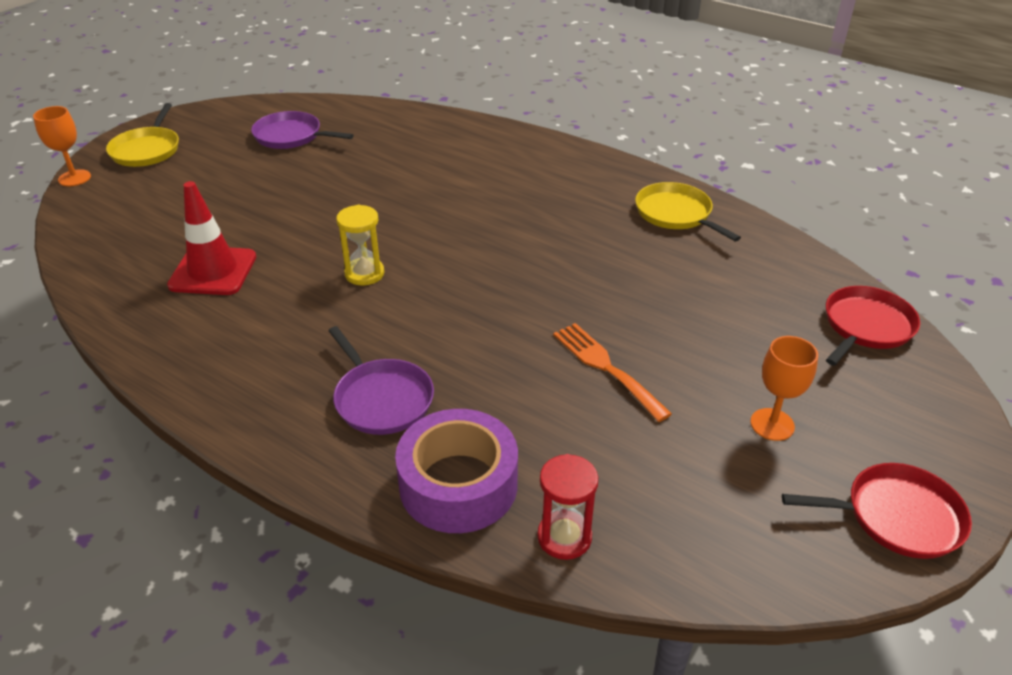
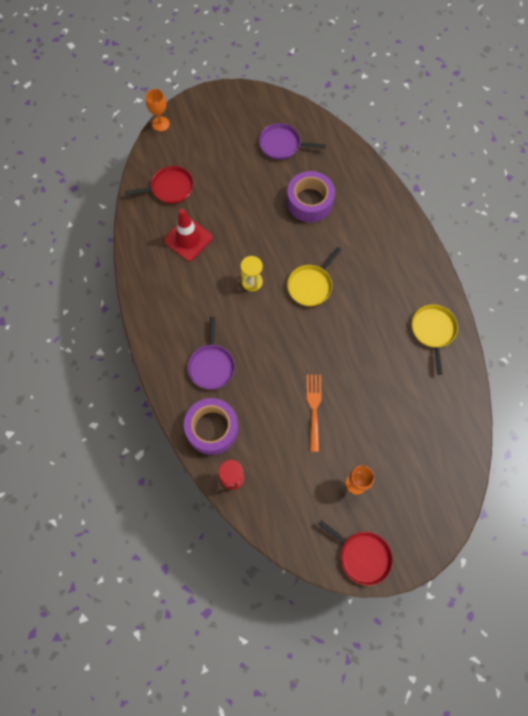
camera: 35 degrees right, 30 degrees up
(147, 150) = (205, 117): yellow pan -> yellow pan (311, 285)
(291, 136) = (282, 144): purple pan -> purple pan turned 45 degrees counterclockwise
(380, 168) = (309, 201): none -> purple tape
(866, 326) = (452, 463): red pan -> red pan (170, 188)

